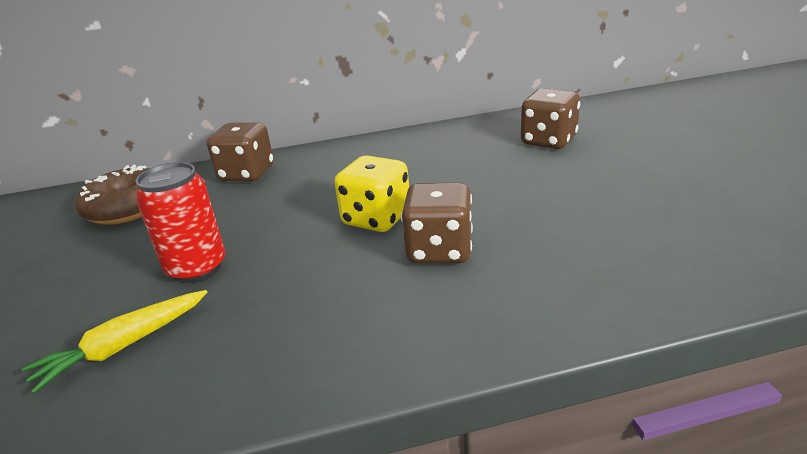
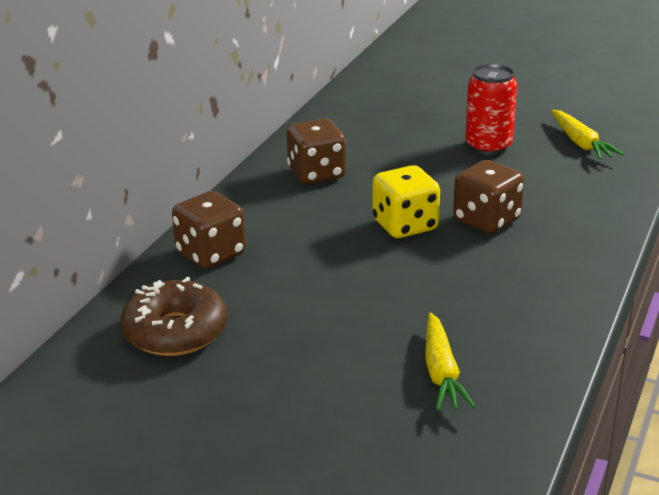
camera: 55 degrees left, 0 degrees up
(197, 268) = (365, 319): red can -> red can (488, 146)
(548, 141) = (393, 121): brown dice -> brown dice (316, 174)
(691, 231) = (581, 143): none -> yellow carrot

